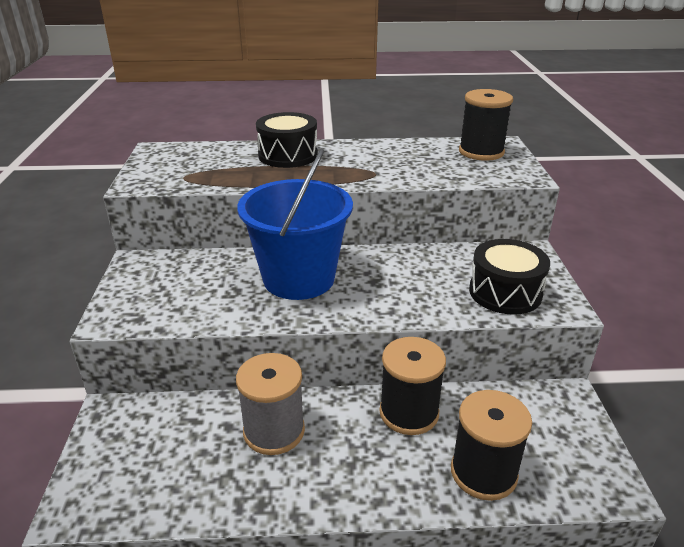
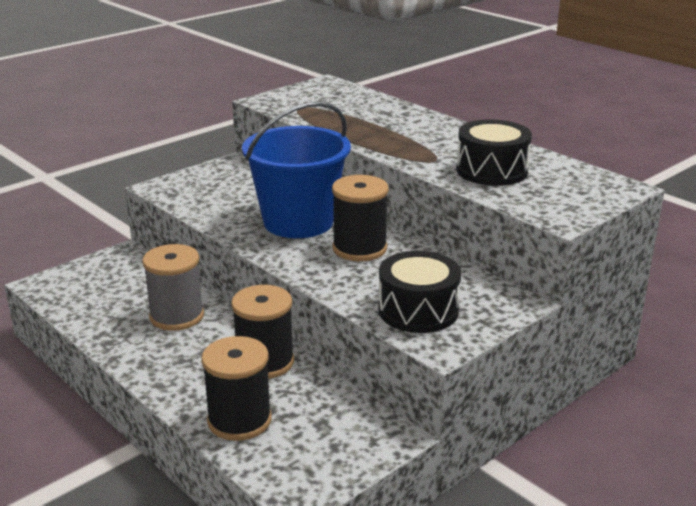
camera: 50 degrees right, 5 degrees down
(288, 155) = (402, 121): black drum -> black drum (492, 171)
(481, 152) = (575, 184): black spool -> black spool (359, 248)

